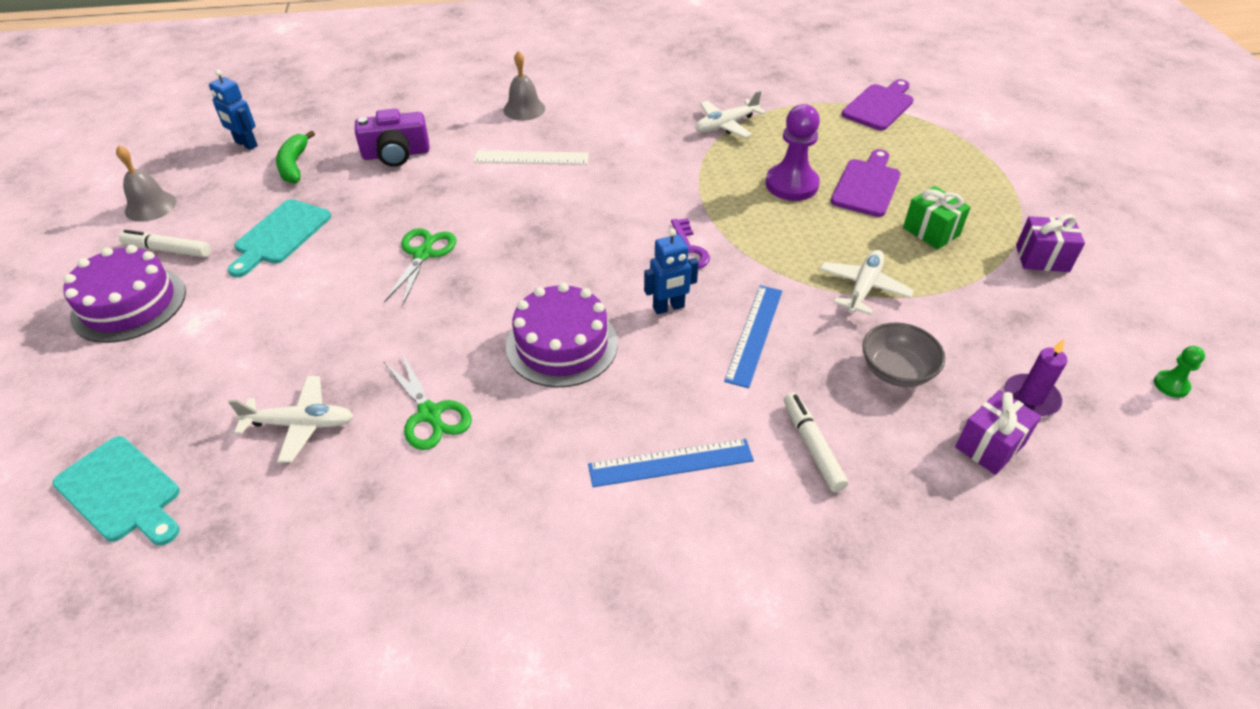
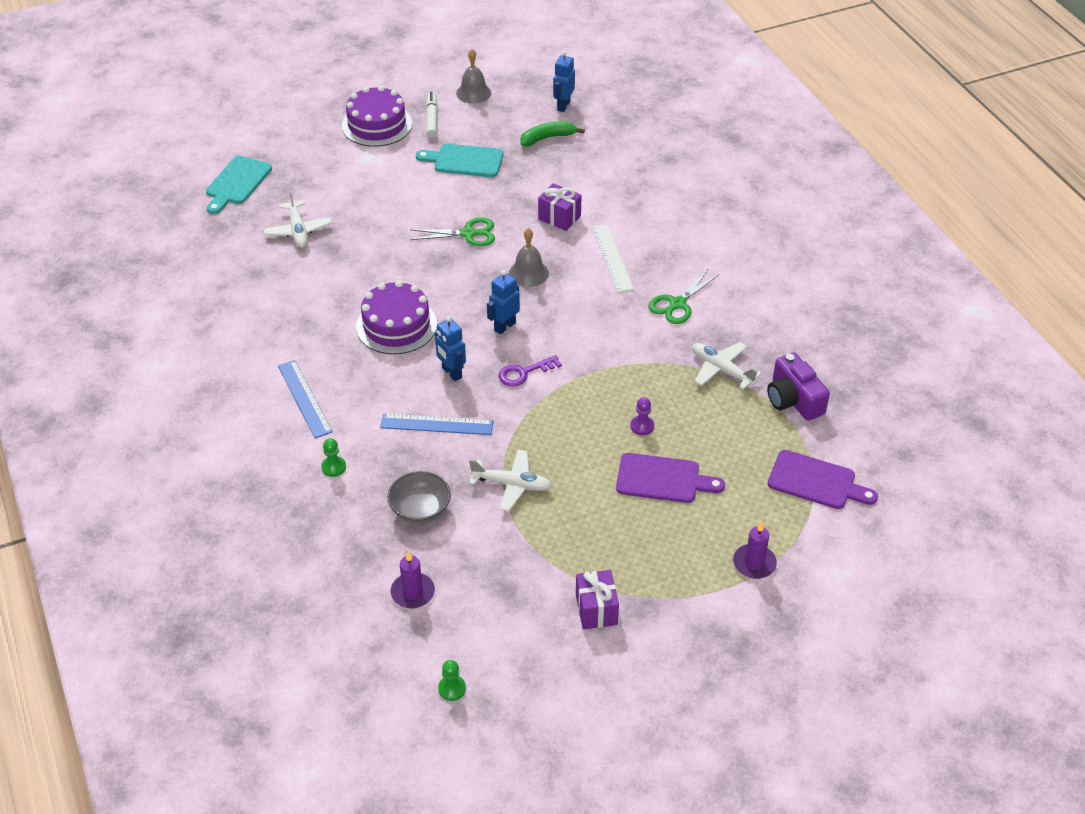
camera: 75 degrees right, 0 degrees up
(396, 154) = (584, 183): purple camera -> purple camera (793, 399)
(430, 414) = (318, 281): green scissors -> green scissors (677, 304)
(524, 109) = (684, 235): grey bell -> grey bell (528, 273)
(605, 252) = (504, 326): none -> blue robot
(791, 184) = (642, 426): purple pawn -> purple pawn, size x0.48
(812, 447) = (333, 467): white marker -> green pawn
(931, 231) = (607, 528): green gift -> none
(976, 155) = (754, 563): none -> purple candle
(989, 446) = (357, 565): purple gift -> purple gift (559, 217)

